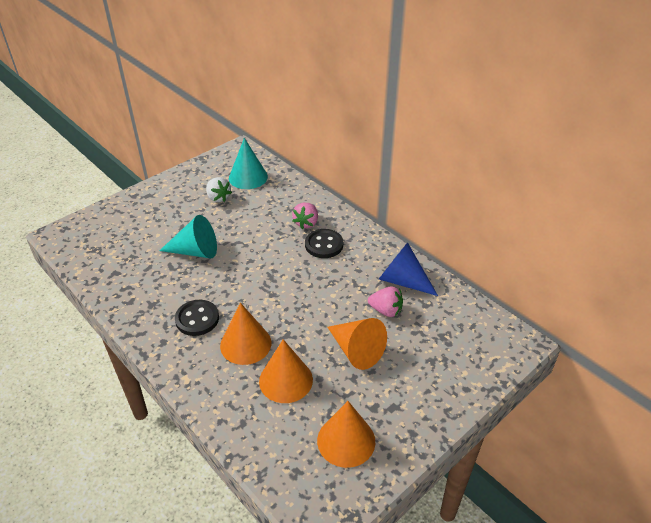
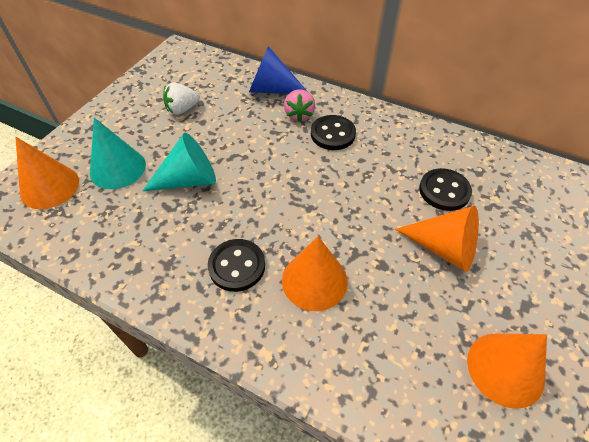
camera: 20 degrees left, 10 degrees up
(218, 198) = (182, 109): white strawberry -> white strawberry turned 120 degrees clockwise
(248, 177) = (204, 79): turquoise cone -> turquoise cone (118, 168)
(286, 380) = (389, 313): orange cone -> orange cone (49, 187)
(386, 310) = (444, 191): pink strawberry -> black button
(402, 281) = (439, 152): blue cone -> blue cone (272, 89)

